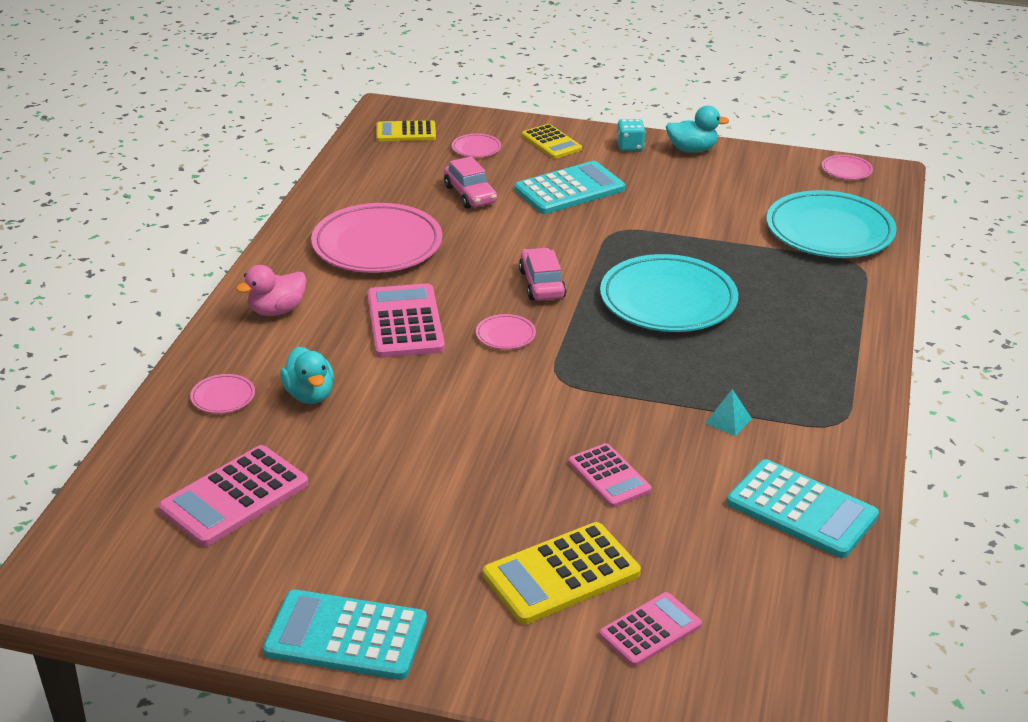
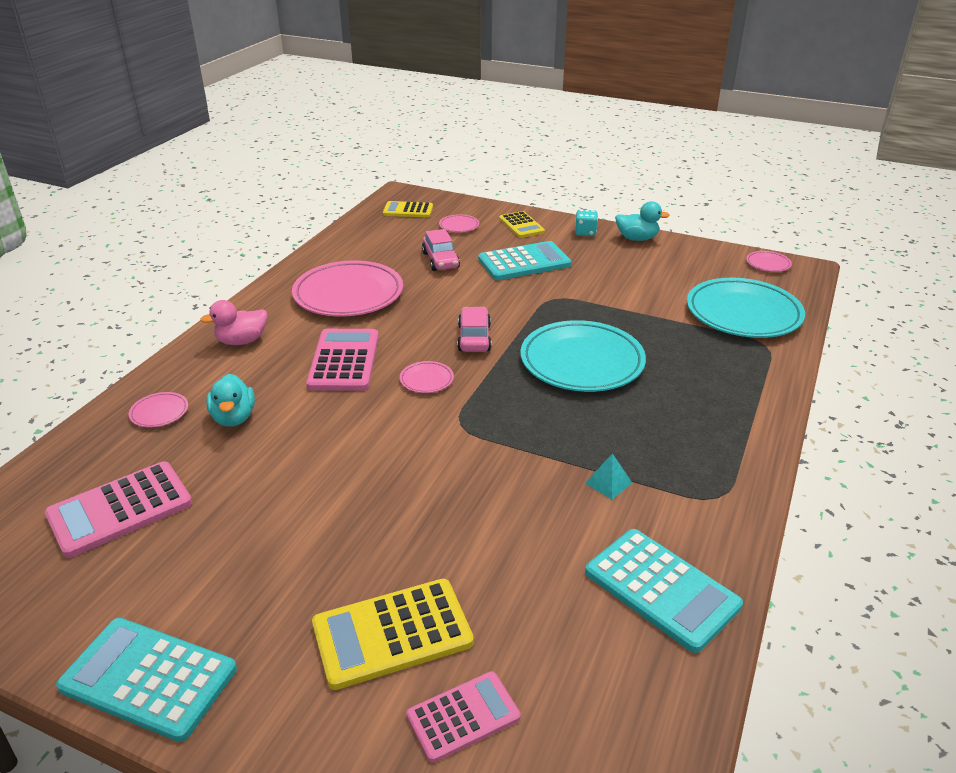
camera: 10 degrees right, 0 degrees up
(609, 476) = (475, 528): pink calculator -> none

